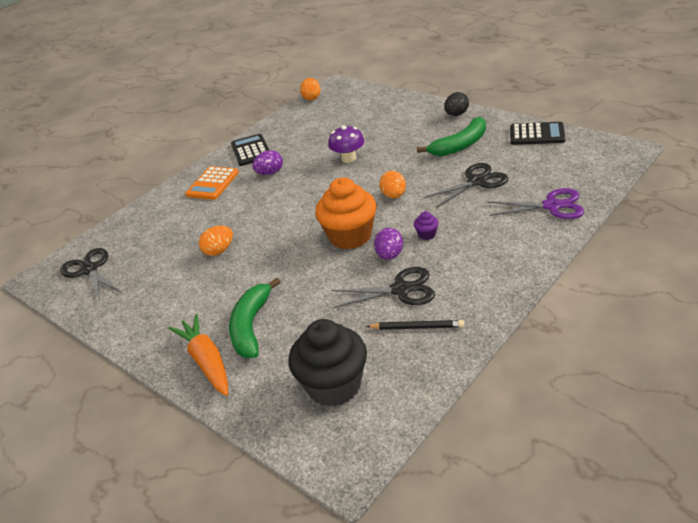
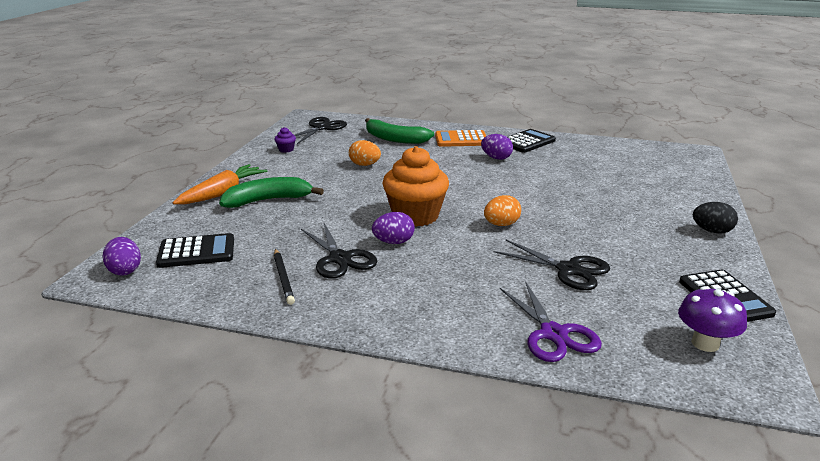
camera: 60 degrees right, 10 degrees down
(312, 98) = (652, 146): orange egg -> none
(334, 386) = (196, 252): black cupcake -> black calculator
(342, 444) = (125, 270): none -> purple egg
(348, 158) = (553, 188): purple mushroom -> purple mushroom (705, 343)
(427, 234) = (441, 256): purple cupcake -> purple cupcake (286, 150)
(460, 145) = (640, 245): green banana -> green banana (394, 139)

